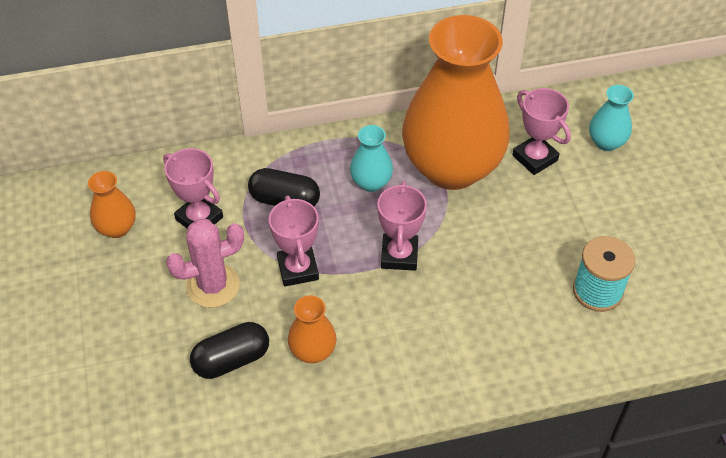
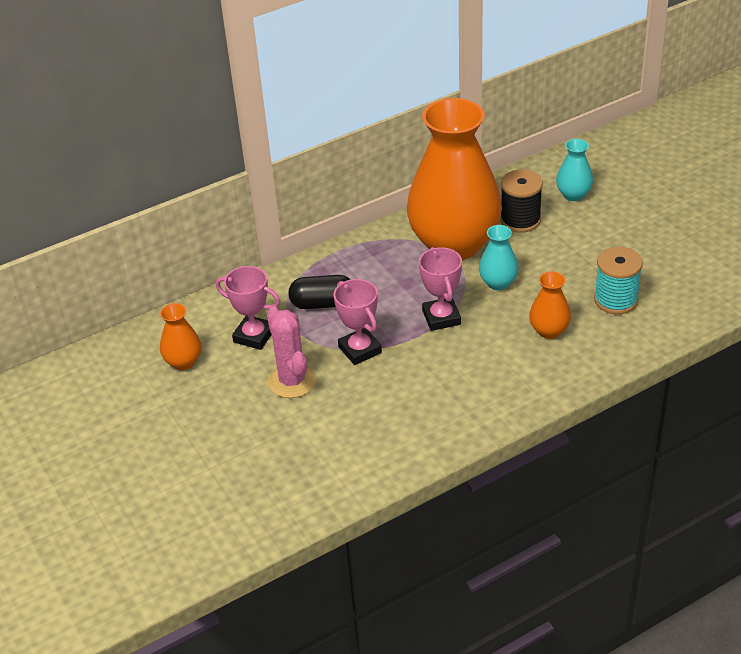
camera: 15 degrees left, 10 degrees down
(213, 286) = (292, 381): pink cactus -> pink cactus turned 75 degrees counterclockwise
(231, 360) = (336, 429): black capsule -> none
(313, 351) = (402, 404): orange vase -> orange vase (549, 331)
(371, 182) = (391, 272): turquoise vase -> turquoise vase (498, 283)
(535, 158) = (520, 220): pink trophy -> black spool

